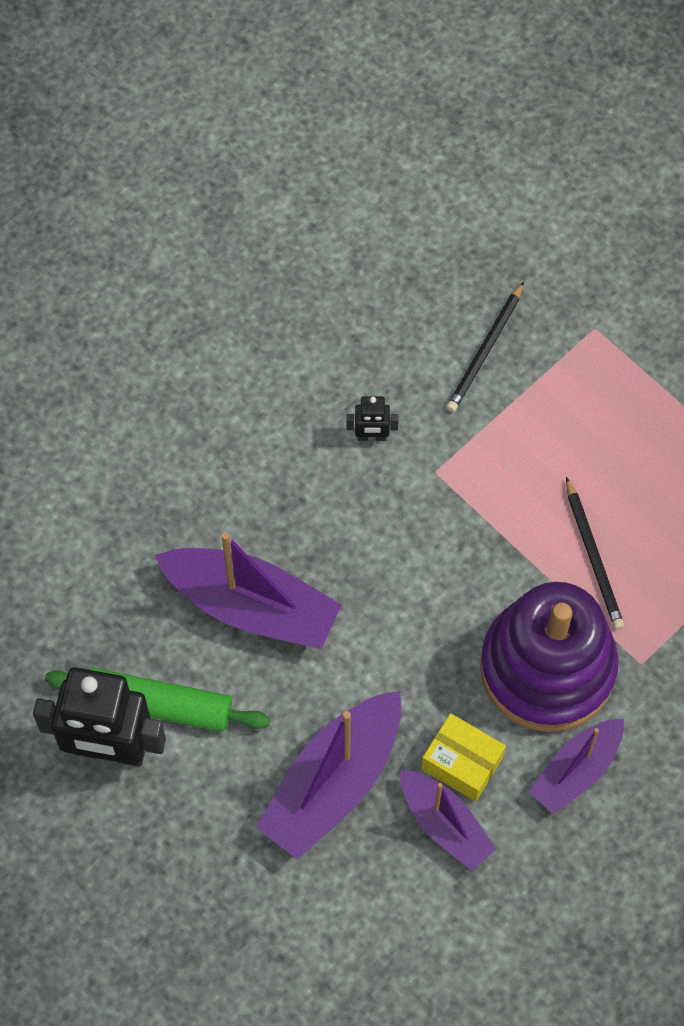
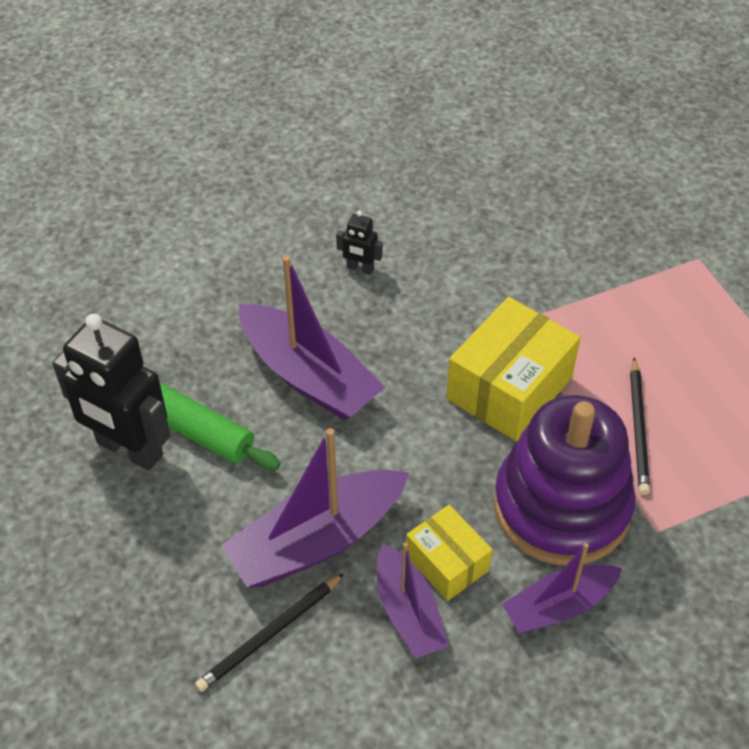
camera: 20 degrees right, 15 degrees down
(371, 437) = (469, 282): black robot -> black robot (360, 268)
(455, 553) = (509, 388): none -> yellow box
(485, 350) = (594, 248): black pencil -> black pencil (270, 634)

